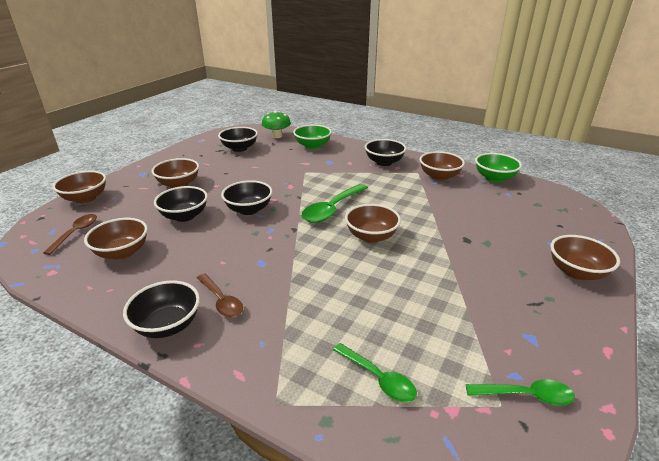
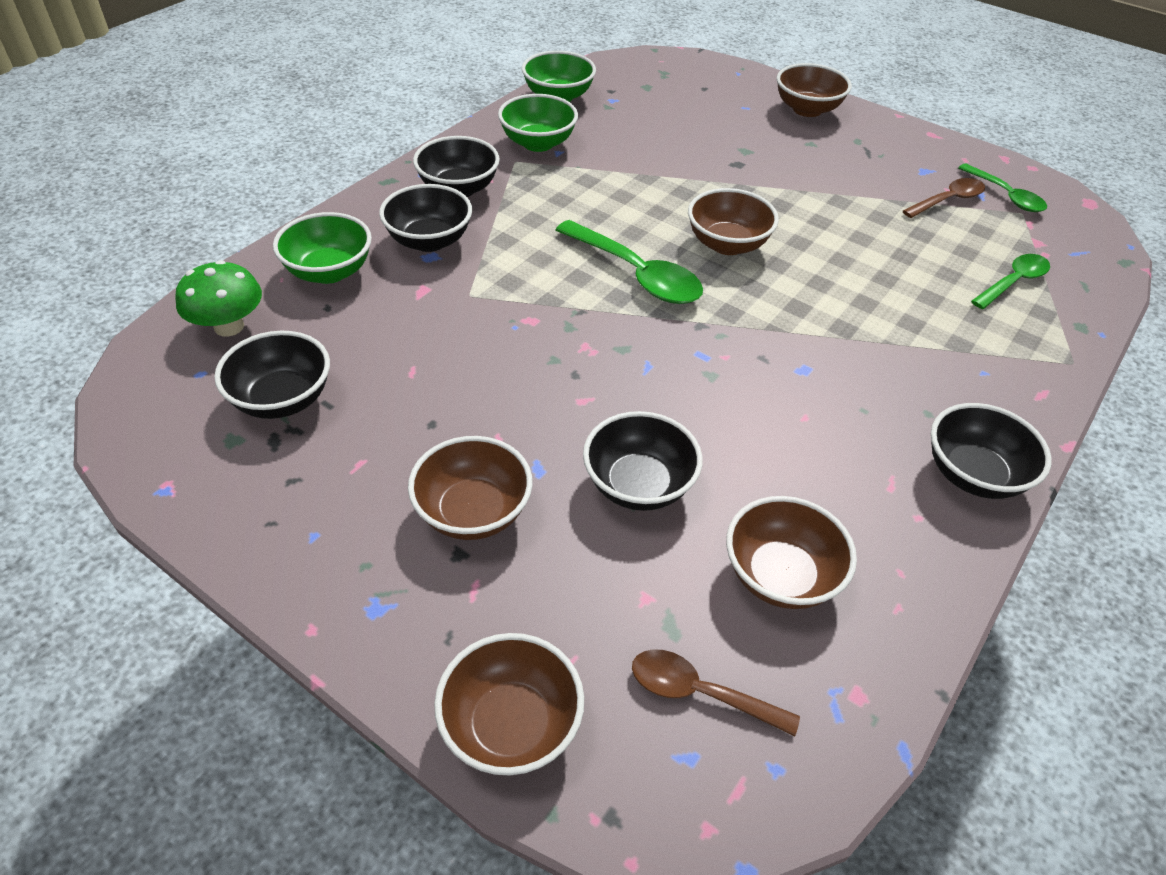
camera: 85 degrees left, 15 degrees up
(221, 301) = (907, 415): brown spoon -> brown spoon (948, 200)
(249, 210) = (623, 383): black bowl -> black bowl (429, 241)
(439, 176) = (538, 143): brown bowl -> green bowl
(526, 395) = (1005, 196): green spoon -> green spoon turned 135 degrees clockwise

